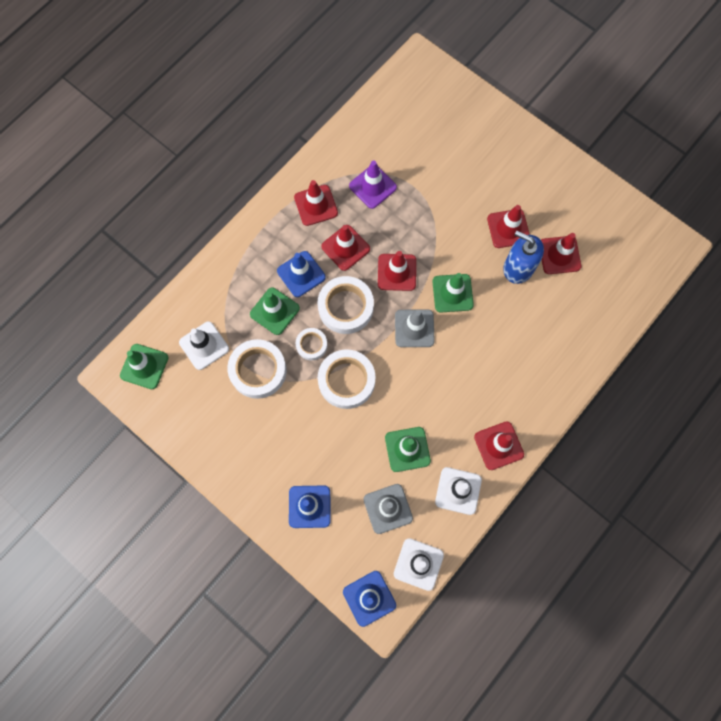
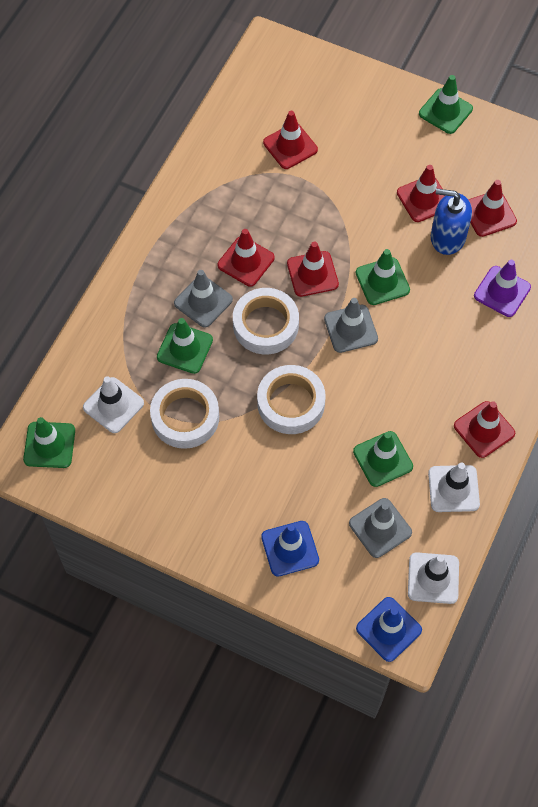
camera: 15 degrees left, 10 degrees down
(301, 274) = (203, 301): blue traffic cone -> grey traffic cone
(311, 345) = (239, 374): white tape -> none
(316, 205) = (197, 224): red traffic cone -> red traffic cone (290, 146)
(372, 186) = (257, 189): purple traffic cone -> purple traffic cone (502, 291)
(549, 154) = (445, 111): none -> green traffic cone

